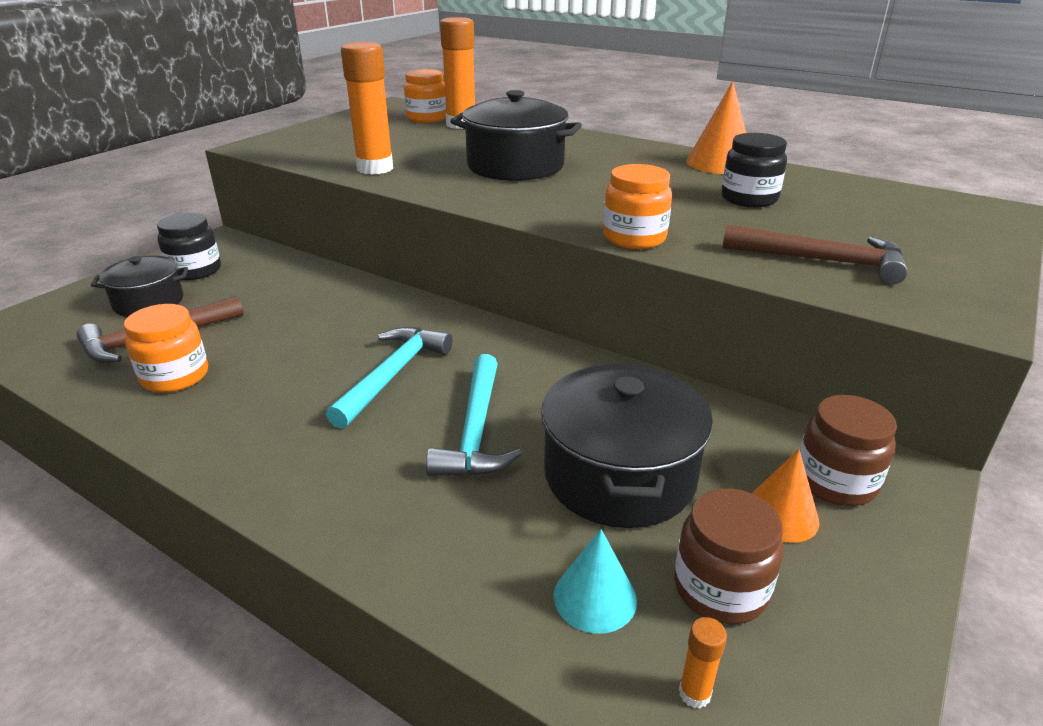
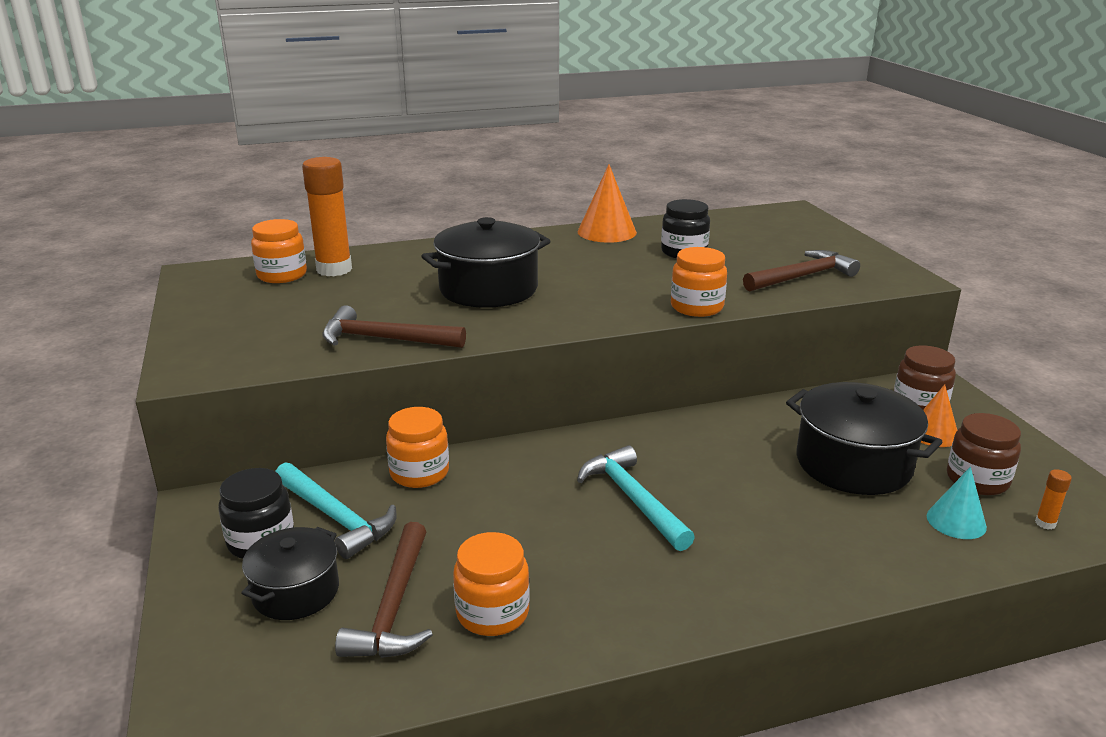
camera: 50 degrees left, 5 degrees down
(329, 282) = (419, 473): none -> orange jar
(375, 168) = (384, 339): orange glue stick -> brown hammer
(475, 431) = (751, 493): turquoise hammer -> turquoise hammer (336, 518)

